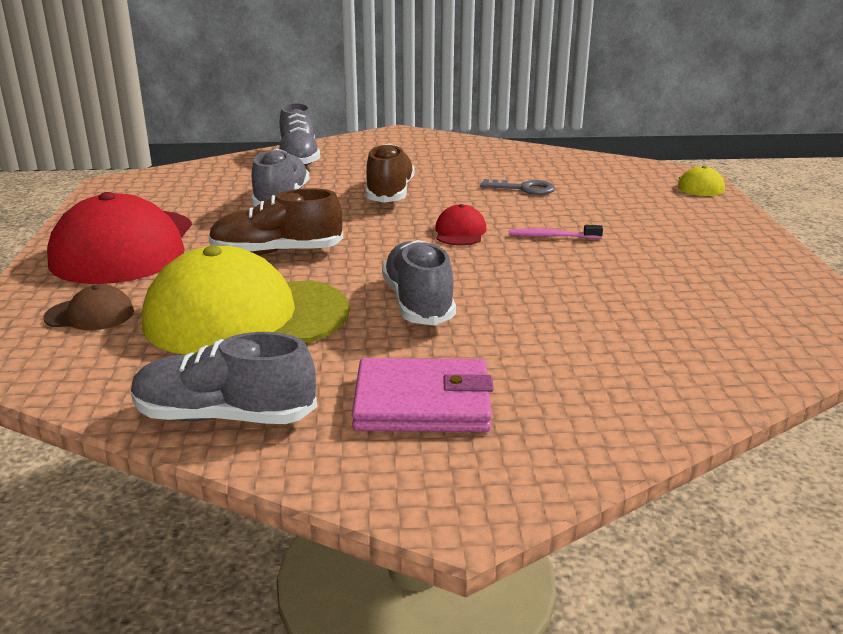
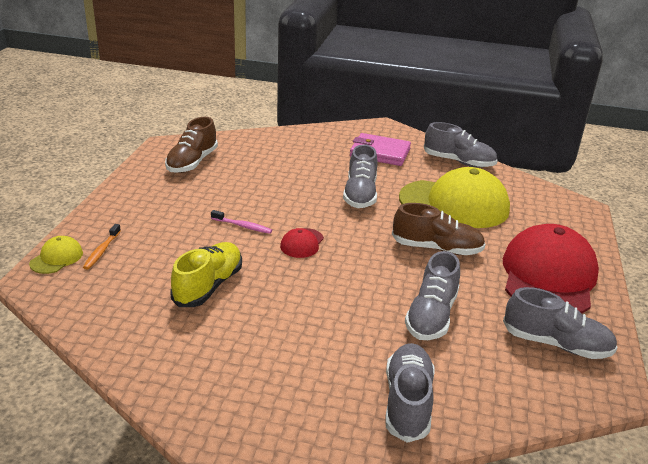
camera: 165 degrees left, 5 degrees up
(90, 315) = (540, 221): brown cap -> none
(150, 199) = (556, 344): none -> grey shoe
(389, 193) = (331, 305): brown shoe -> brown shoe (192, 162)
(524, 189) = (208, 286): grey key -> yellow shoe
(669, 195) = (101, 251): none -> orange toothbrush

